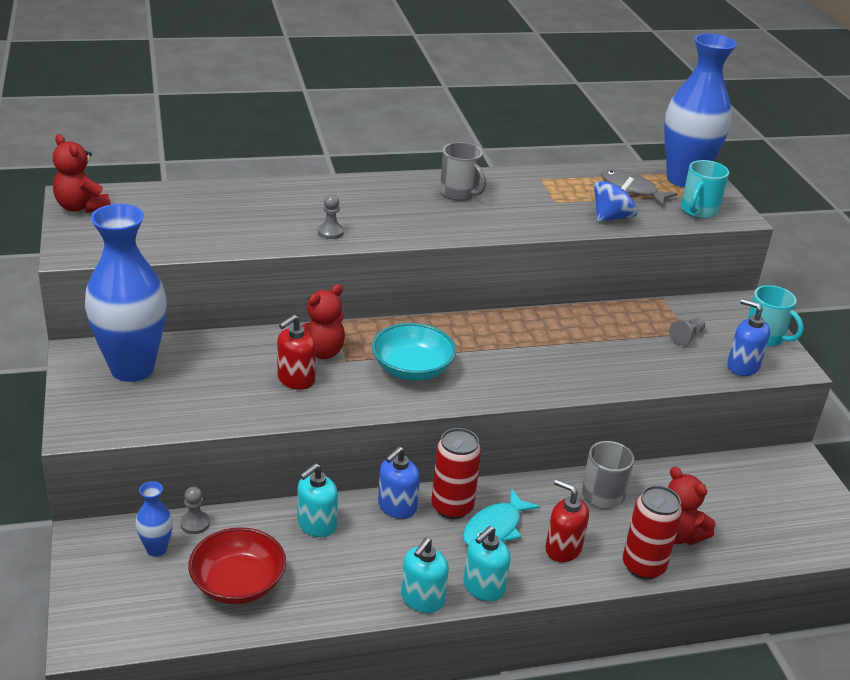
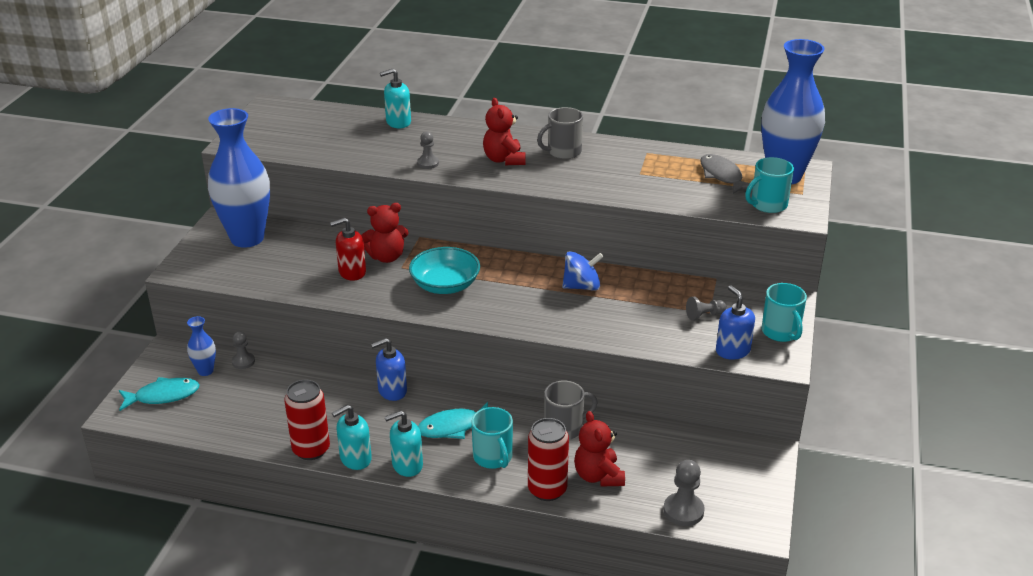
camera: 30 degrees right, 0 degrees up
(81, 207) = (267, 112): red teddy bear -> red teddy bear (504, 160)
(127, 597) = (163, 396): none -> turquoise fish
(238, 583) = (239, 409): red bowl -> none
(316, 525) = (324, 386): turquoise soap dispenser -> turquoise soap dispenser (398, 122)
(452, 507) = (433, 403): red can -> red can (311, 449)
(459, 193) = (563, 152): grey mug -> grey mug turned 75 degrees clockwise
(563, 548) = (493, 457): red soap dispenser -> turquoise mug
(611, 217) = (677, 195): blue spinning top -> blue spinning top (581, 286)
(780, 544) = (683, 511): none -> grey pawn

